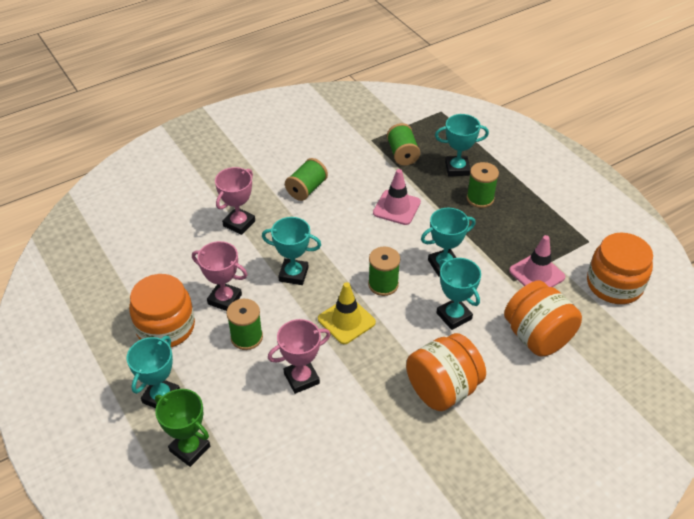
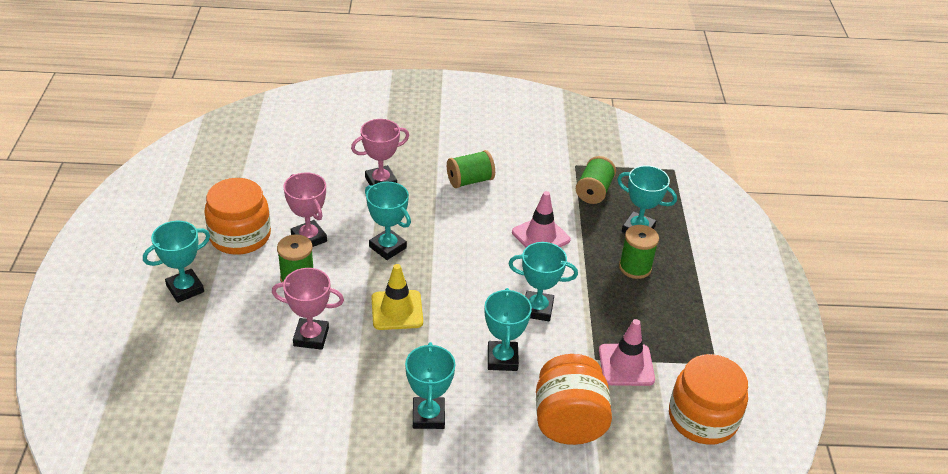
camera: 30 degrees right, 5 degrees down
(190, 449) = (168, 341): green trophy -> none
(383, 284) = (461, 297): green spool -> none
(442, 389) = (428, 416): orange jar -> turquoise trophy

